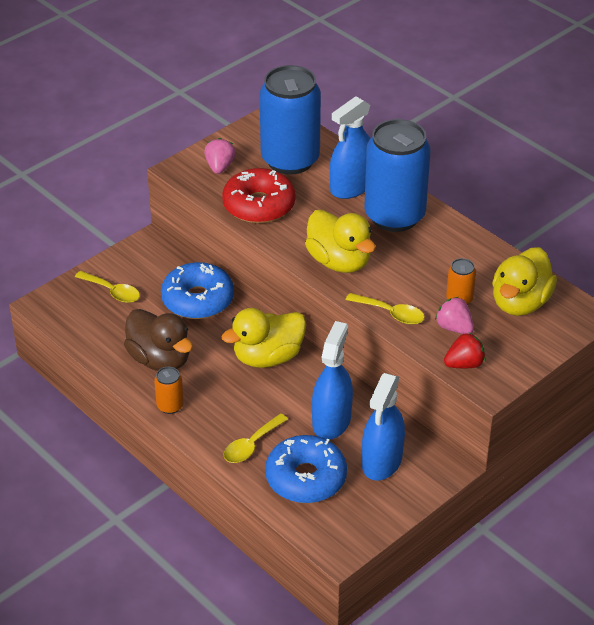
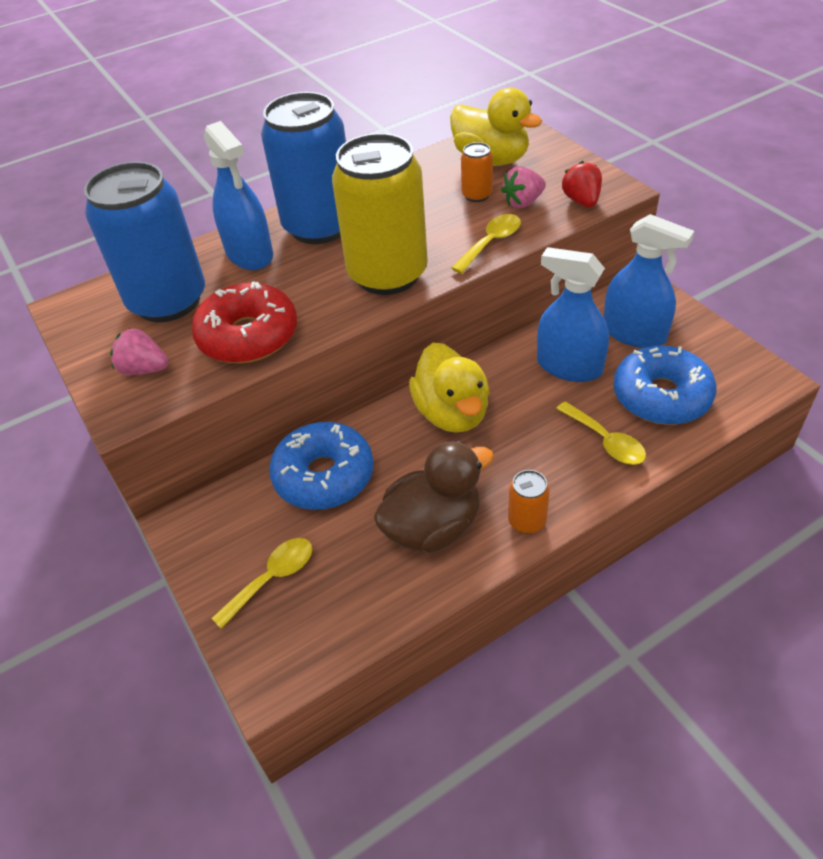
camera: 75 degrees left, 5 degrees up
(339, 262) = (387, 274): yellow duck -> yellow can

